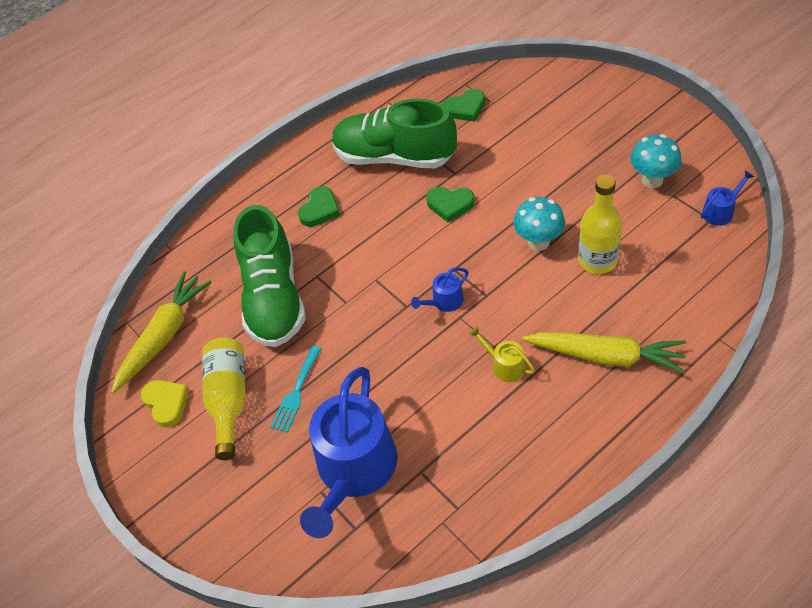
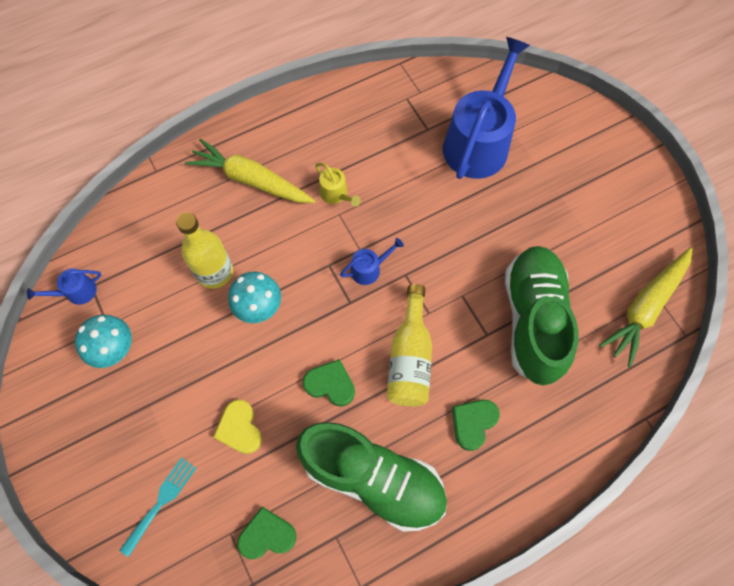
camera: 175 degrees left, 15 degrees up
(166, 403) = (637, 237): yellow heart -> yellow heart (239, 428)
(229, 400) = (580, 226): yellow bottle -> yellow bottle (409, 358)
(296, 393) = (519, 217): turquoise fork -> turquoise fork (161, 501)

